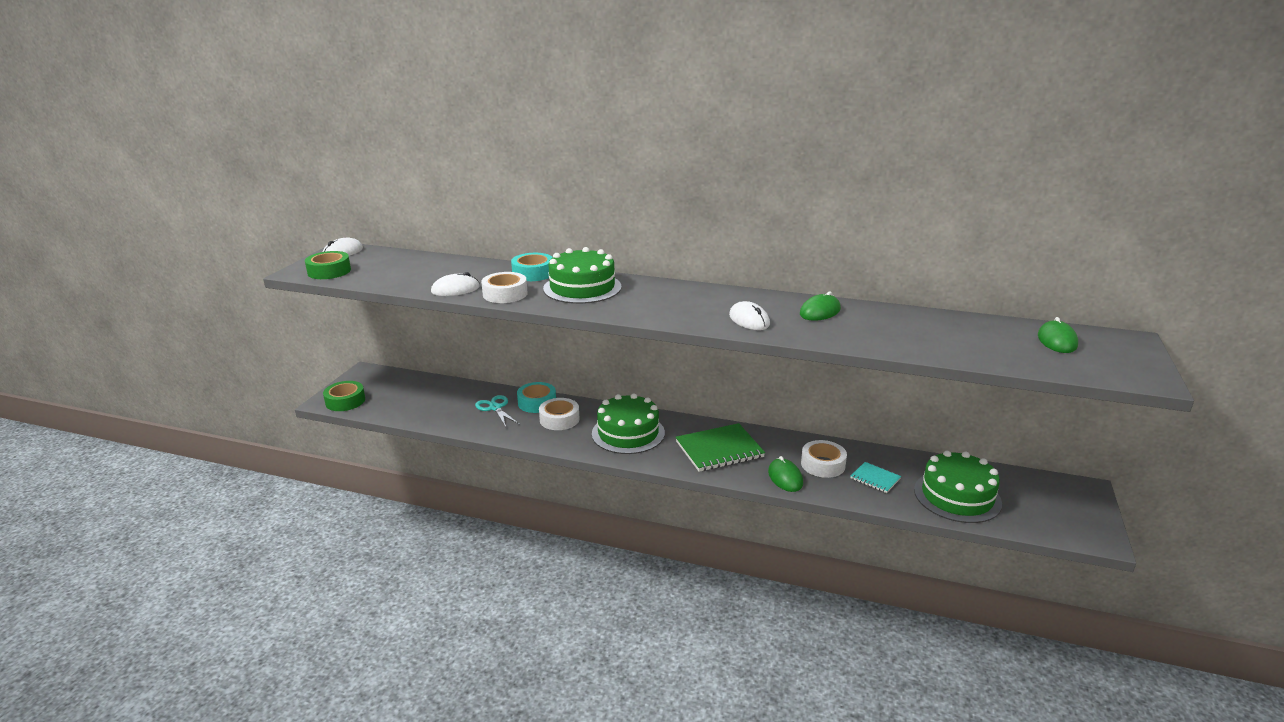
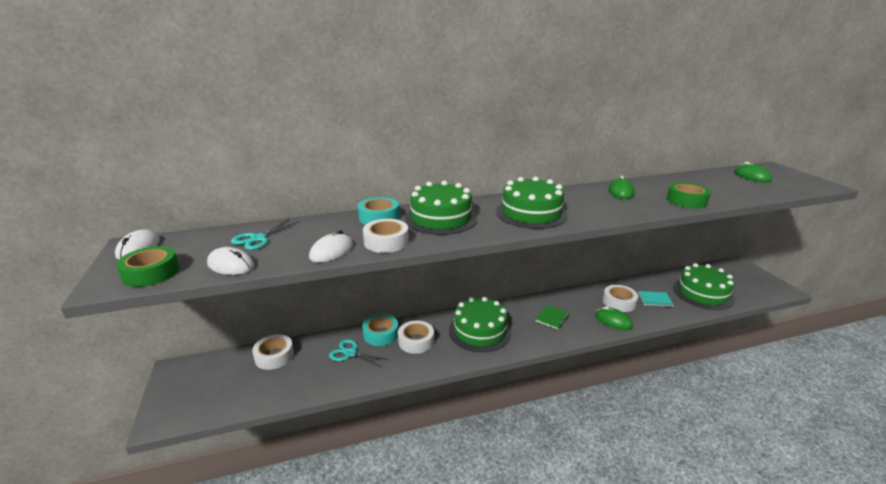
camera: 35 degrees left, 0 degrees up
(345, 401) = (184, 410): green tape -> green tape (686, 200)
(421, 266) = (258, 238): none -> turquoise scissors
(437, 388) = (274, 356): none -> white tape
(673, 305) = (531, 213): none -> green cake
(719, 449) = (552, 318): green notebook -> green notebook, size x0.52
(749, 320) = (596, 209): white mouse -> white mouse (231, 265)

